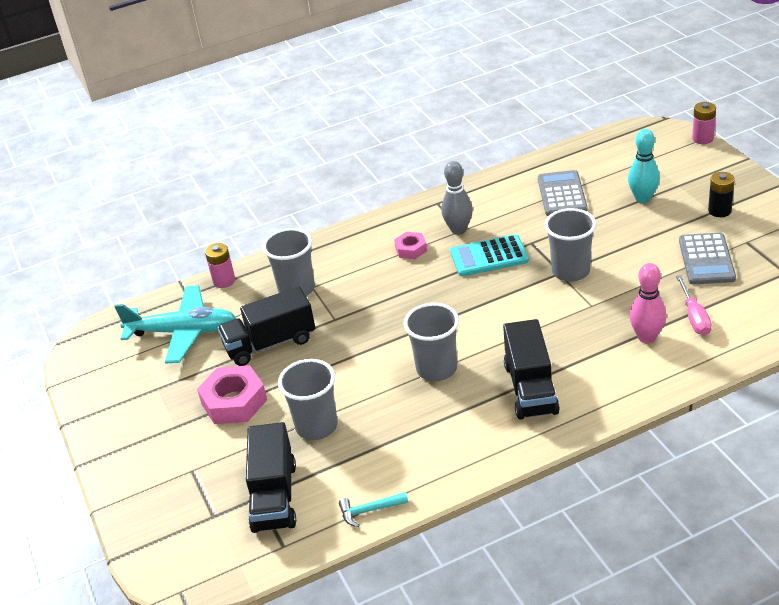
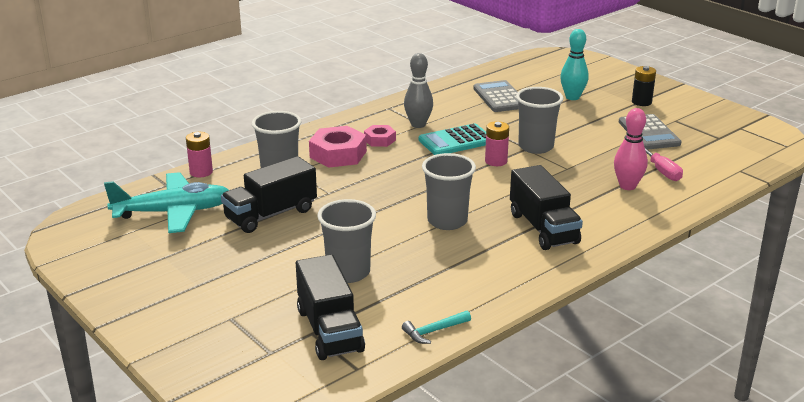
camera: 20 degrees left, 10 degrees down
(234, 402) = (252, 261): pink nut -> pink nut (338, 154)
(702, 138) = (601, 58): pink battery -> pink battery (496, 161)

